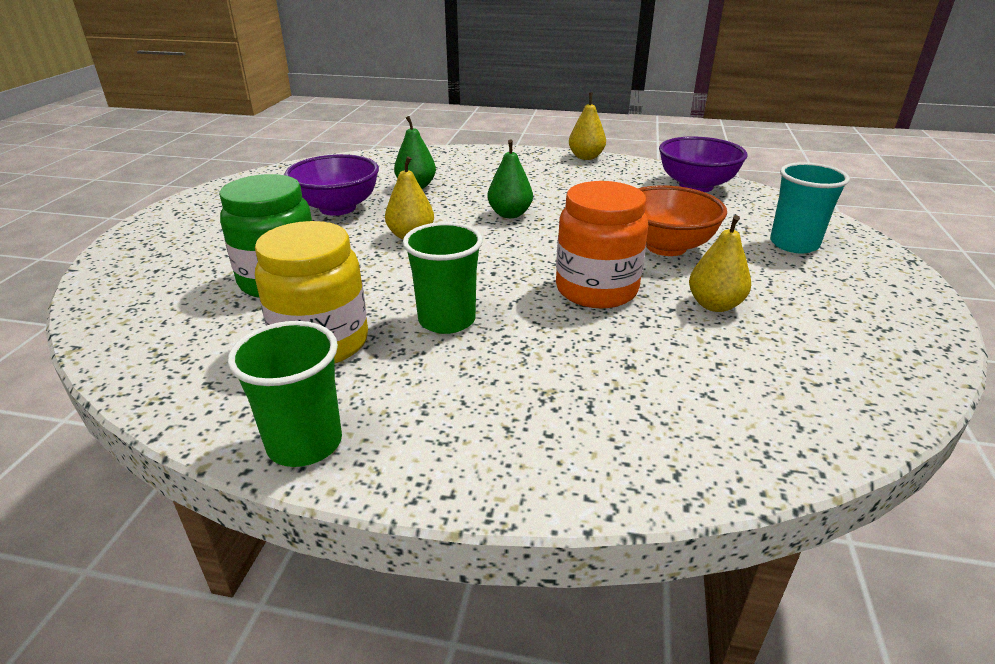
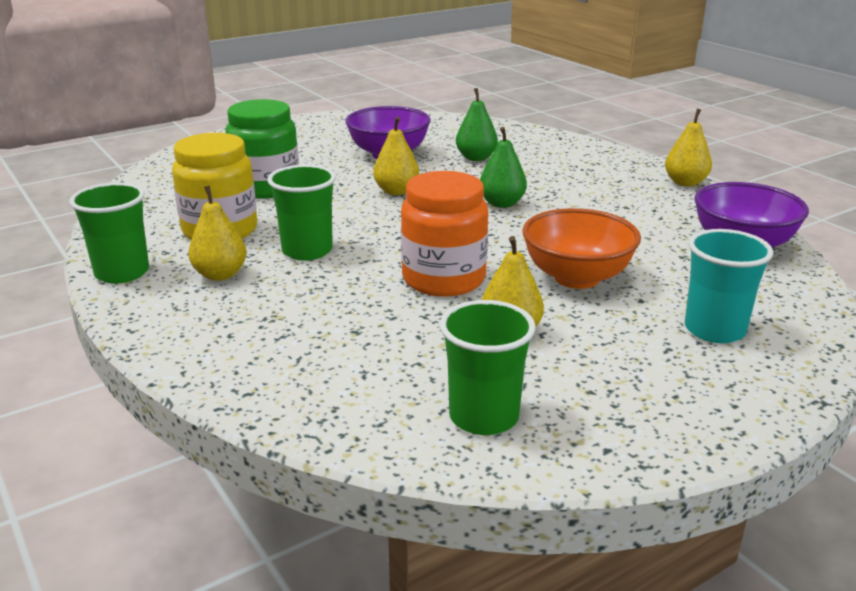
camera: 45 degrees right, 5 degrees down
(416, 384) = (220, 275): none -> yellow pear
(832, 375) = (483, 417): none -> green cup

